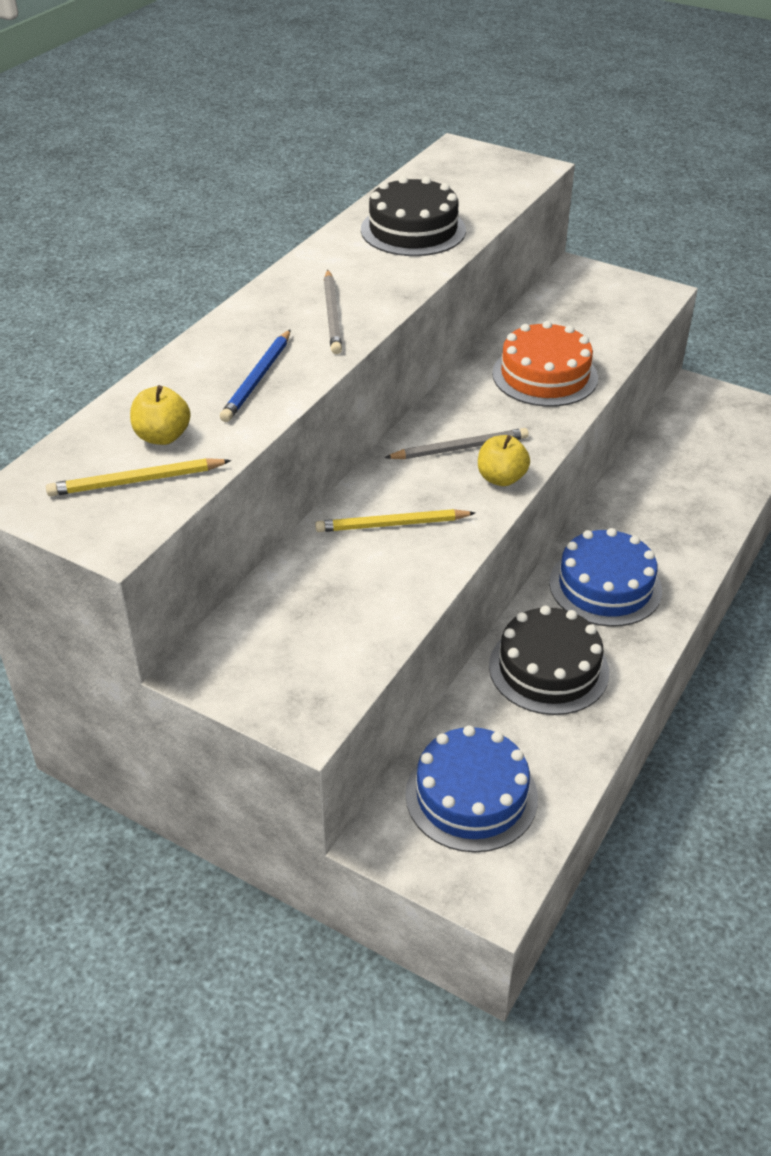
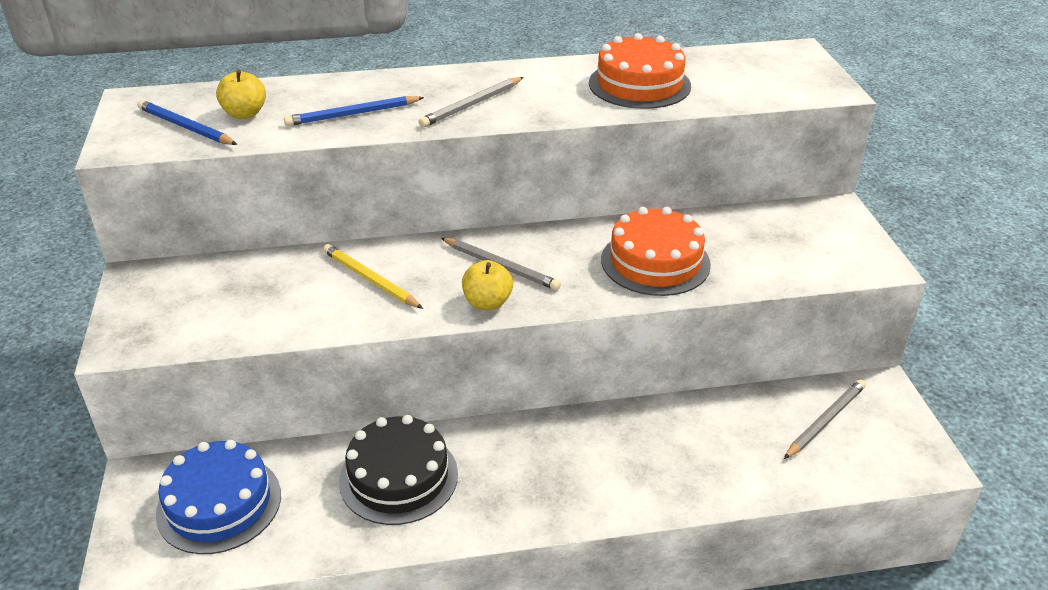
camera: 50 degrees right, 5 degrees down
(136, 481) = (185, 127): yellow pencil -> blue pencil
(413, 230) = (639, 84): black cake -> orange cake
(605, 586) = (534, 461): blue cake -> none
(702, 431) = (825, 420): none -> grey pencil

